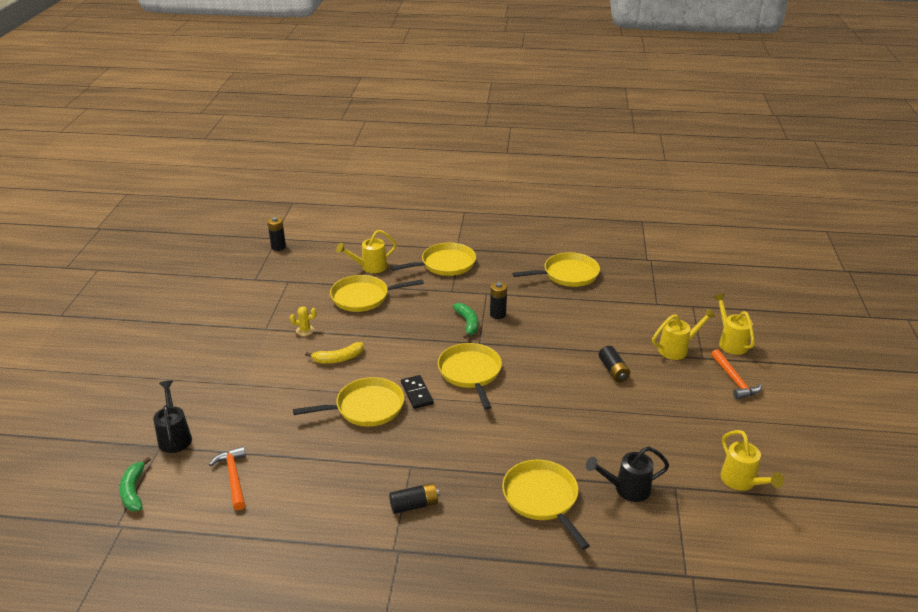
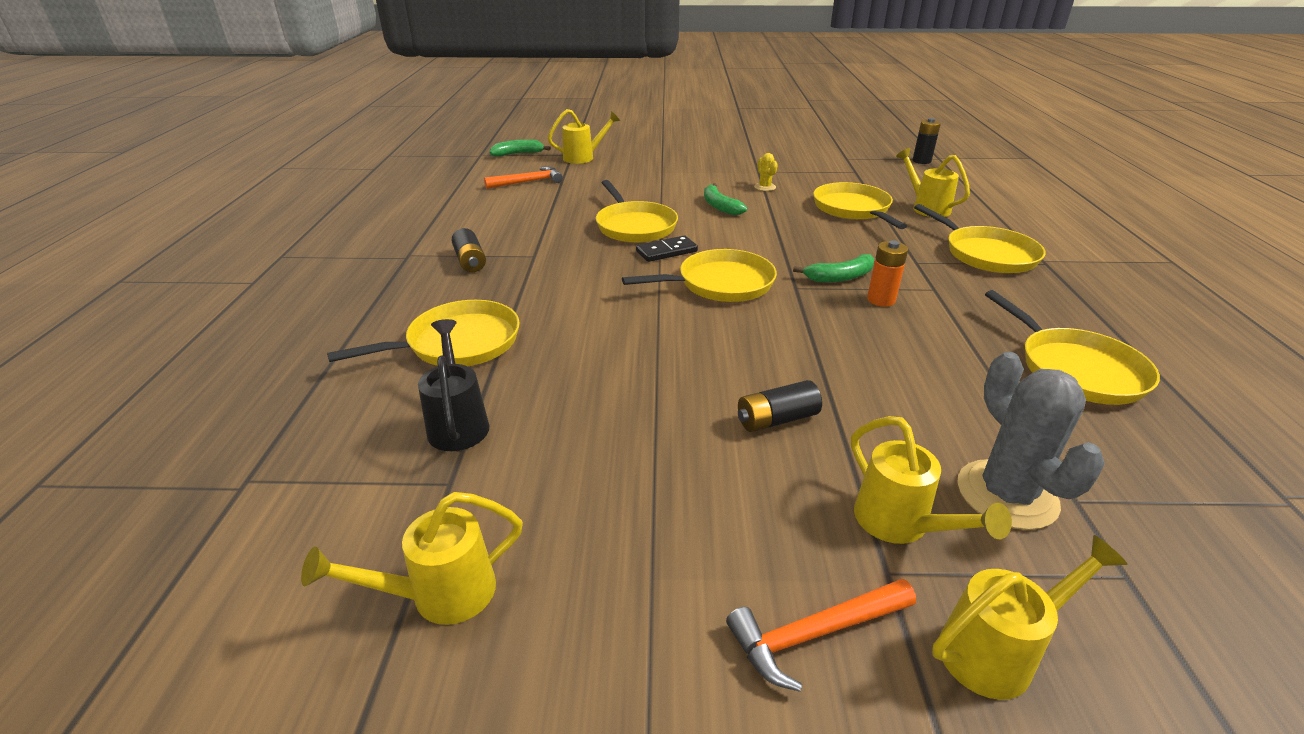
camera: 85 degrees right, 0 degrees up
(174, 437) = (583, 158): black watering can -> yellow watering can
(338, 359) = (719, 206): yellow banana -> green banana
(498, 314) = (881, 300): black battery -> orange battery
(656, 318) = (1006, 494): none -> grey cactus

